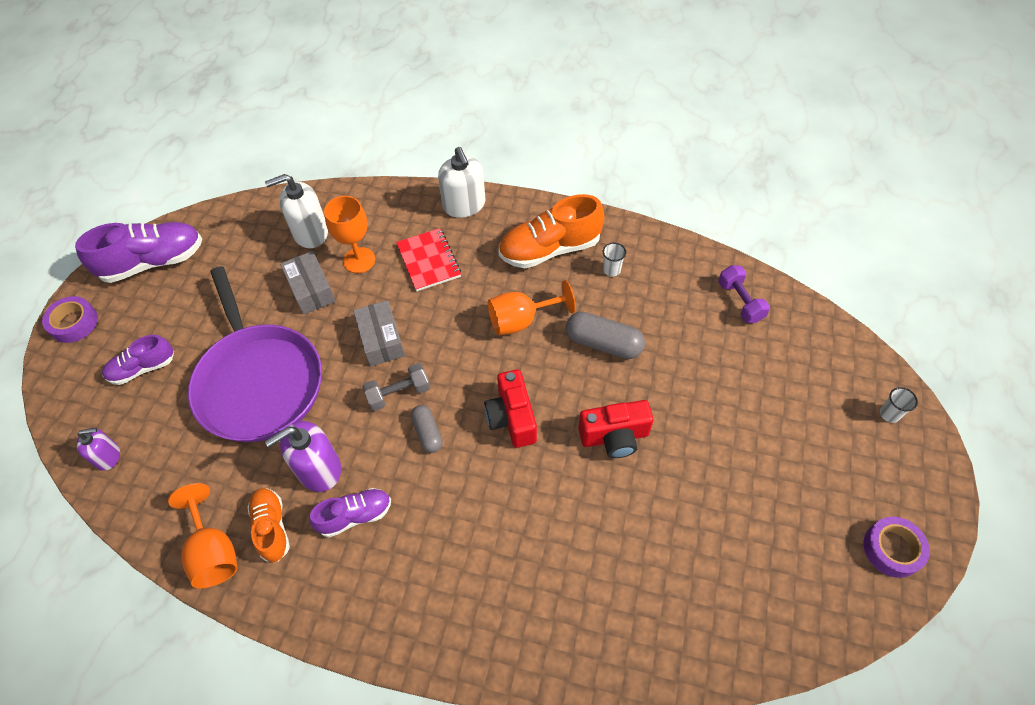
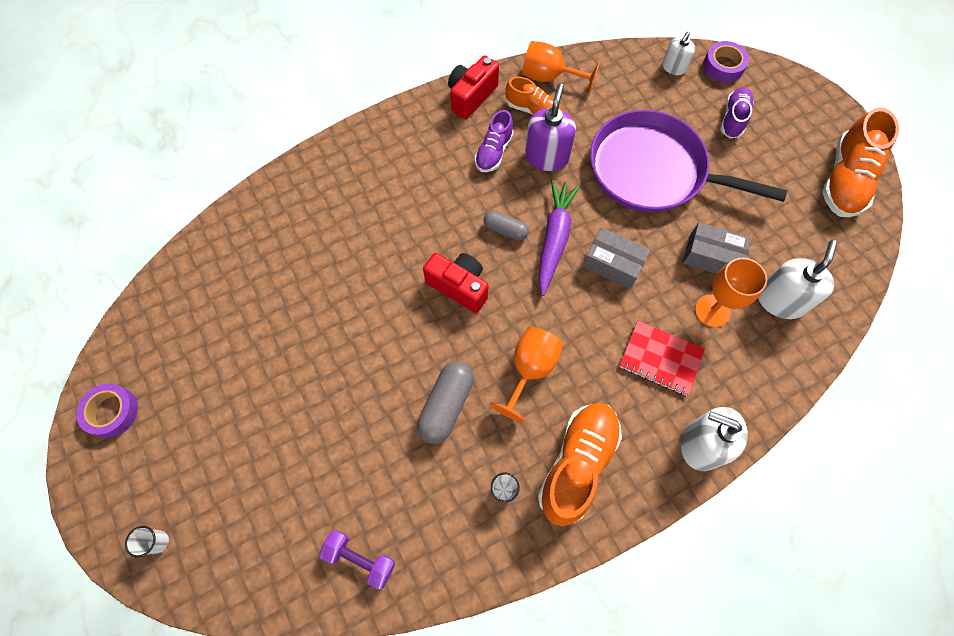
camera: 135 degrees right, 10 degrees up
(74, 323) = (819, 105): purple tape -> purple tape (723, 66)
(108, 456) = (674, 67): purple soap dispenser -> white soap dispenser
(153, 262) = (844, 180): purple shoe -> orange shoe
(399, 393) = (554, 239): grey dumbbell -> purple carrot
(603, 343) = (446, 405): grey capsule -> grey capsule turned 45 degrees counterclockwise
(614, 437) = (373, 333): red camera -> red camera (471, 96)

